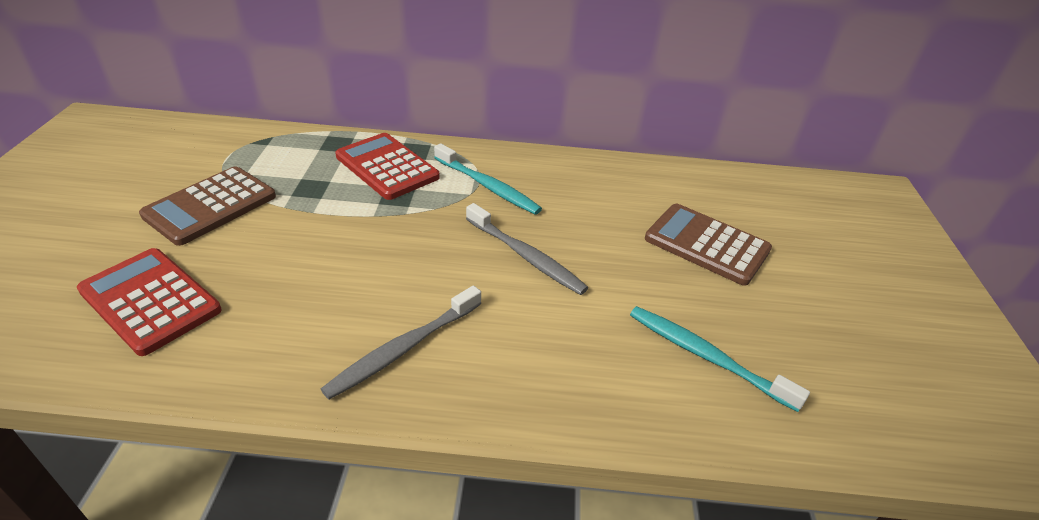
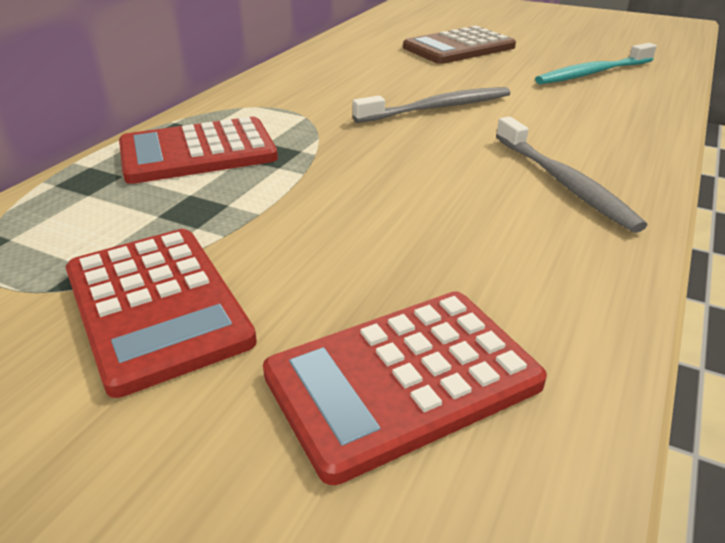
camera: 65 degrees left, 5 degrees down
(210, 206) = (156, 306): brown calculator -> red calculator
(487, 186) = (299, 106): turquoise toothbrush -> none

